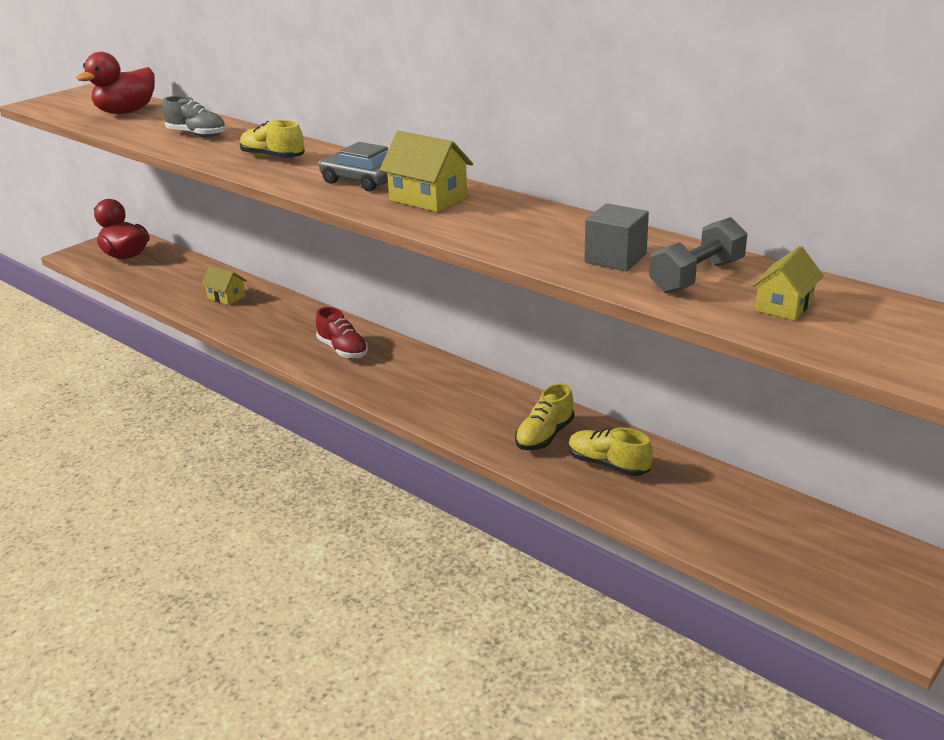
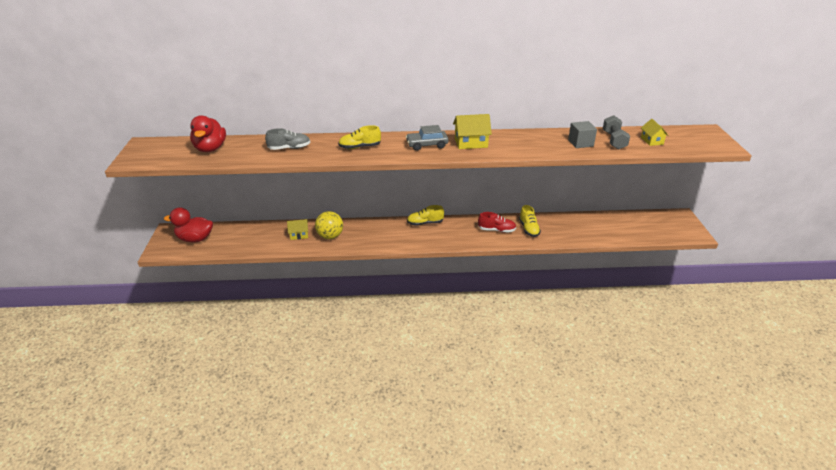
camera: 45 degrees left, 5 degrees up
(255, 314) = (330, 236): none -> yellow ball
(343, 350) = (400, 233): red shoe -> red shoe (496, 230)
(608, 465) = (562, 228): yellow shoe -> yellow shoe (425, 223)

